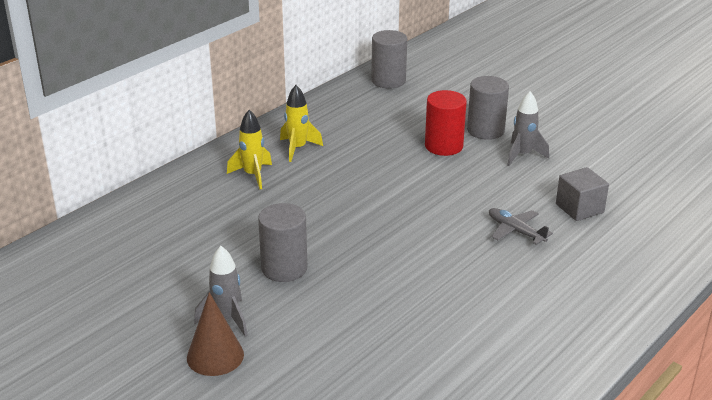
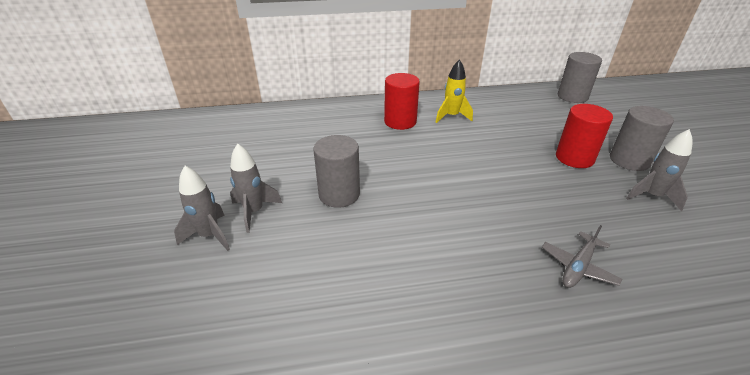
camera: 40 degrees right, 5 degrees up
(215, 356) = (210, 235): brown cone -> grey rocket
(253, 175) = (400, 121): yellow rocket -> red cylinder
(516, 231) = (578, 266): grey plane -> grey plane turned 135 degrees counterclockwise
(579, 208) = (681, 279): grey cube -> none

